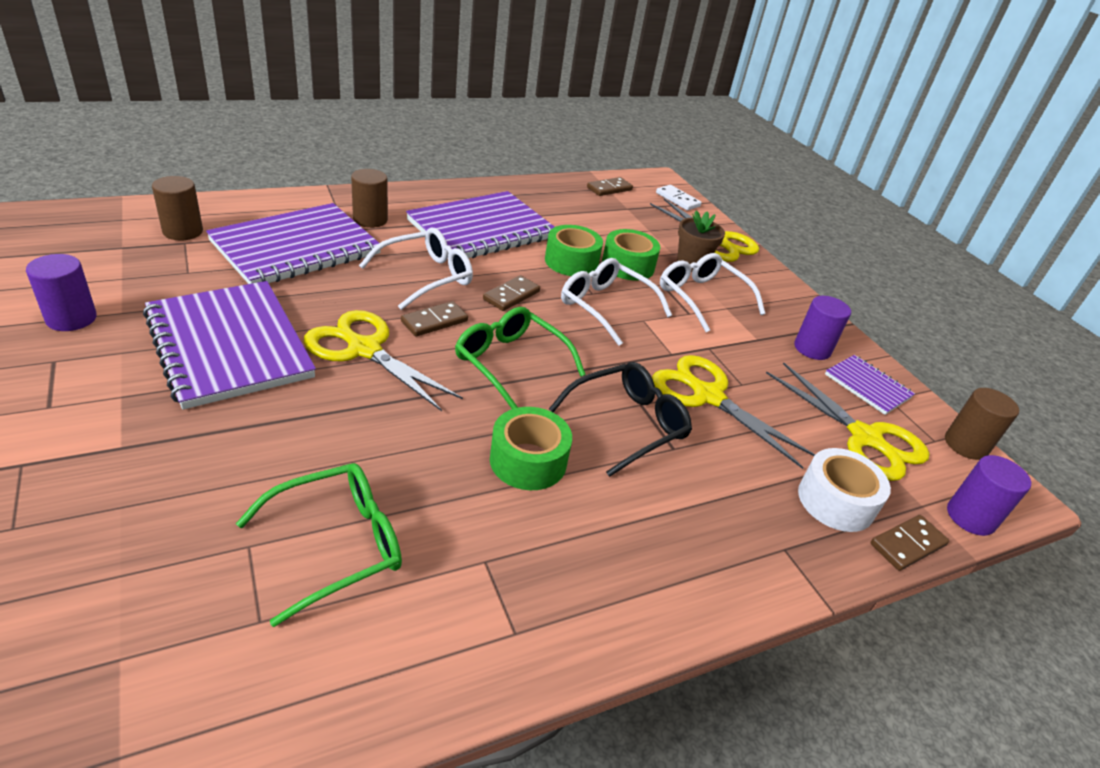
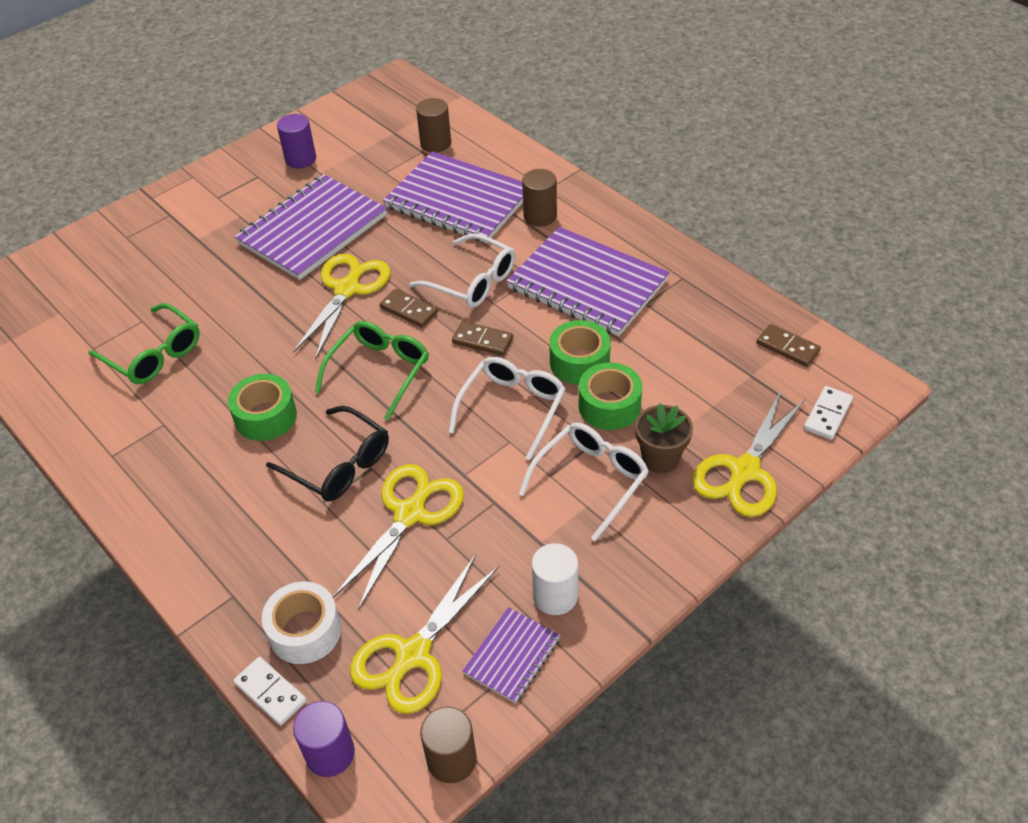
camera: 80 degrees right, 10 degrees up
(812, 349) = (555, 596): purple cylinder -> white cylinder
(907, 545) = (270, 692): brown domino -> white domino

